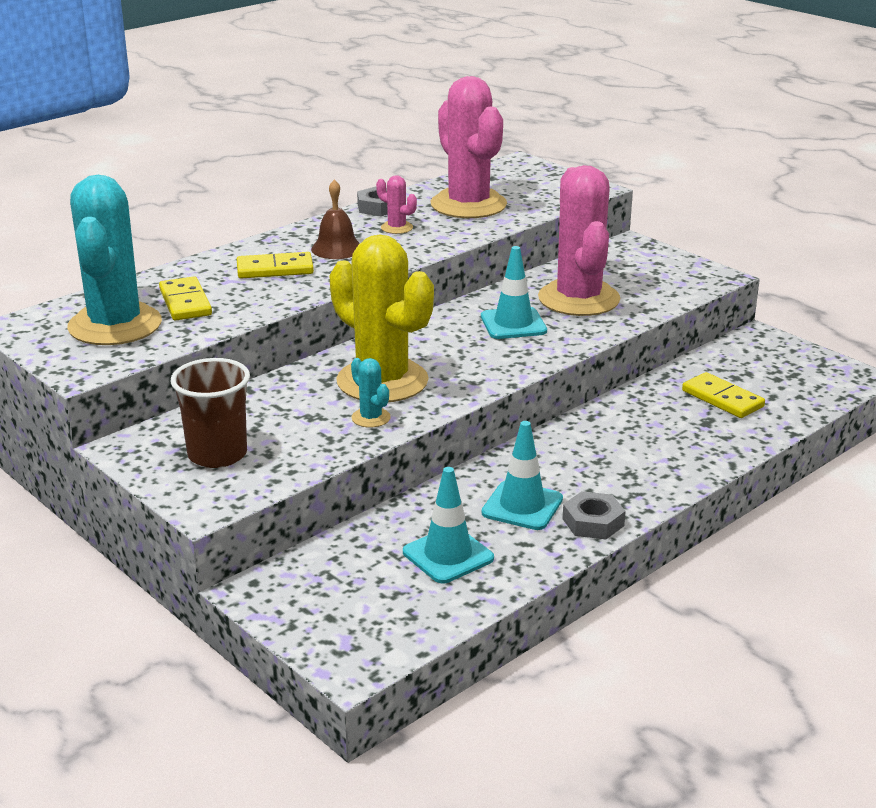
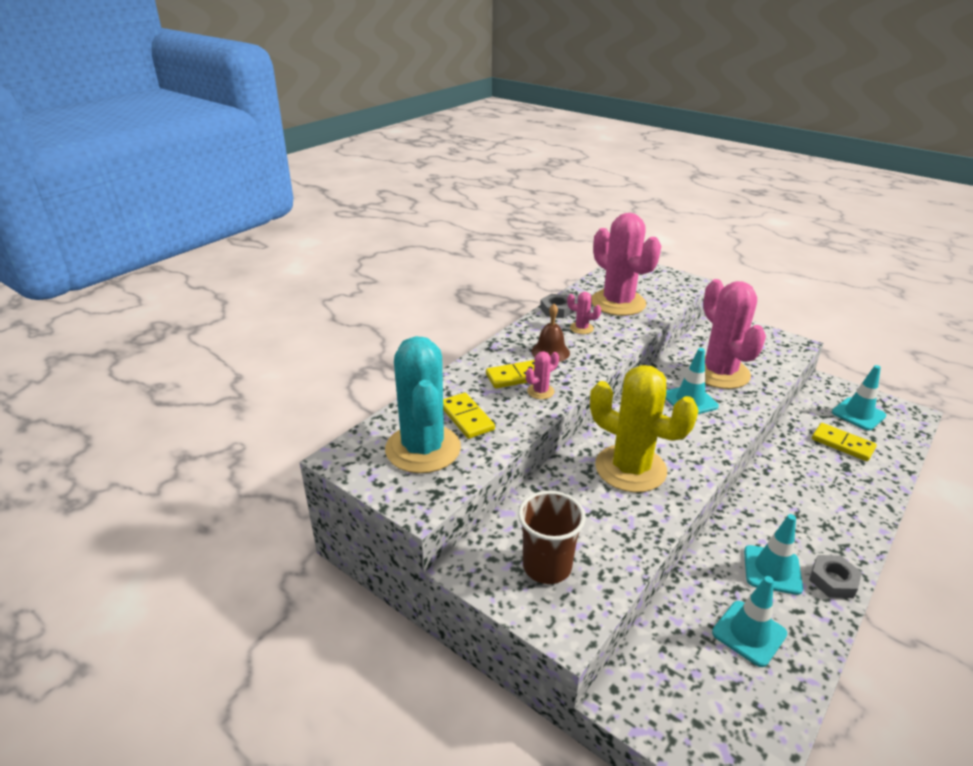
camera: 10 degrees left, 5 degrees up
(294, 285) = (540, 391): none -> pink cactus
(371, 418) = (644, 509): turquoise cactus -> none
(774, 370) = (858, 414): none -> turquoise traffic cone

